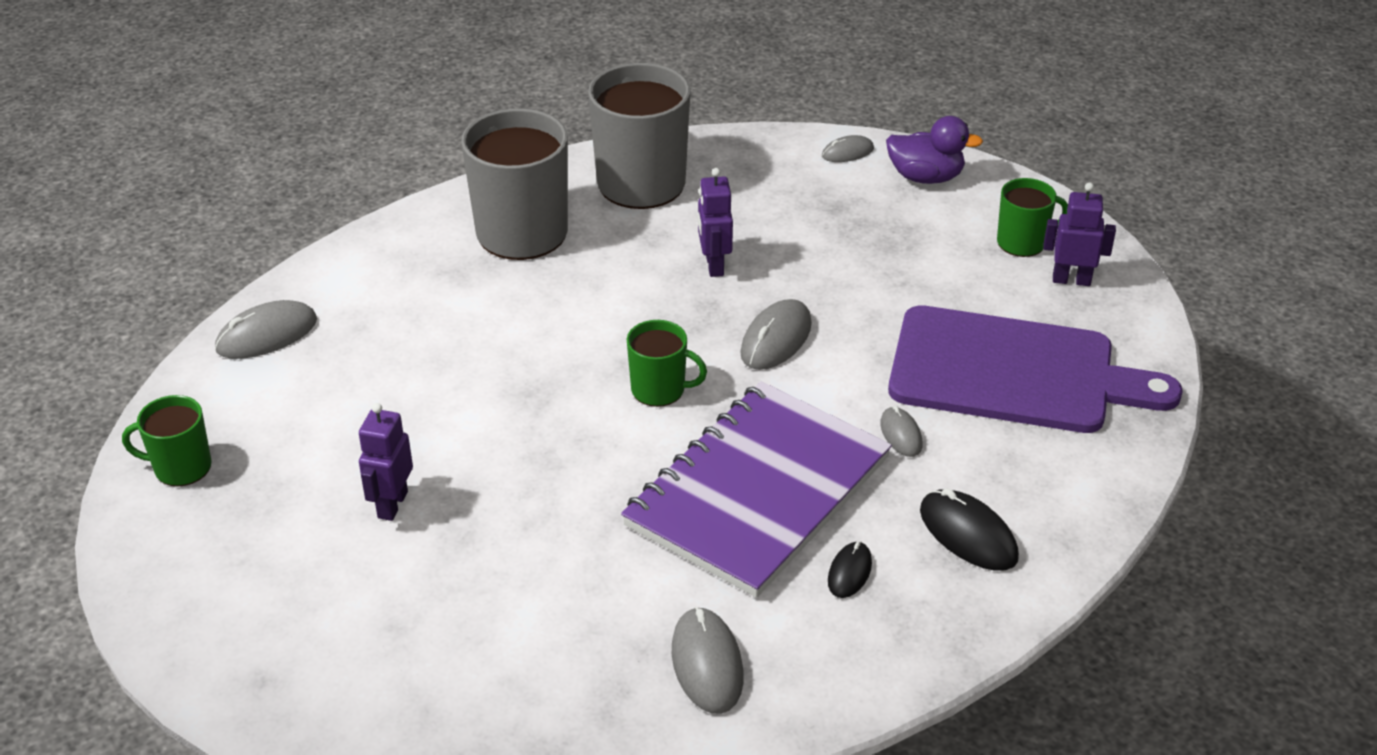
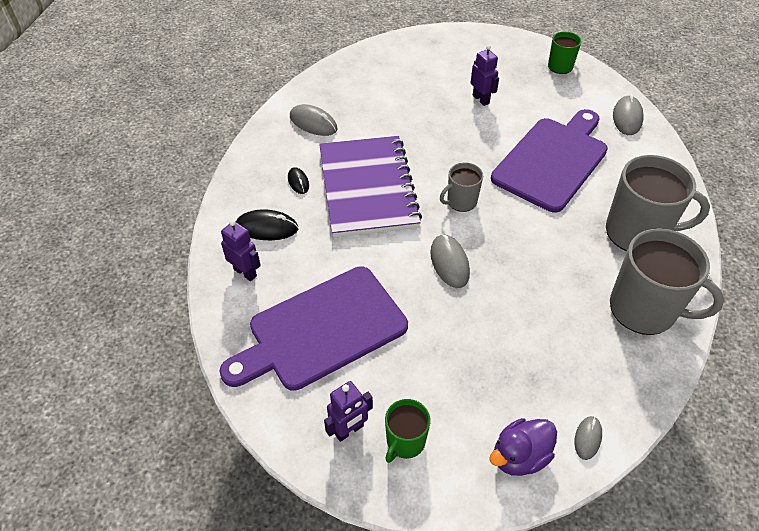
camera: 135 degrees right, 10 degrees up
(463, 355) = (552, 161): none -> purple cutting board
(659, 390) = (461, 201): green mug -> grey mug
(714, 265) = (532, 283): purple robot -> purple robot (245, 272)
(901, 434) = (340, 254): grey mouse -> none

